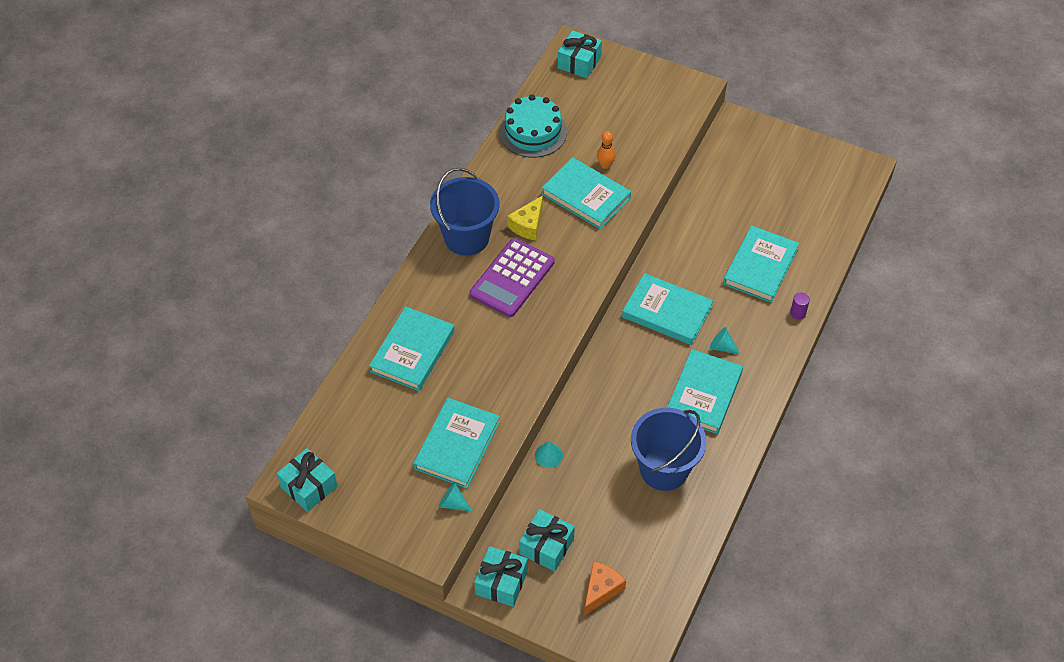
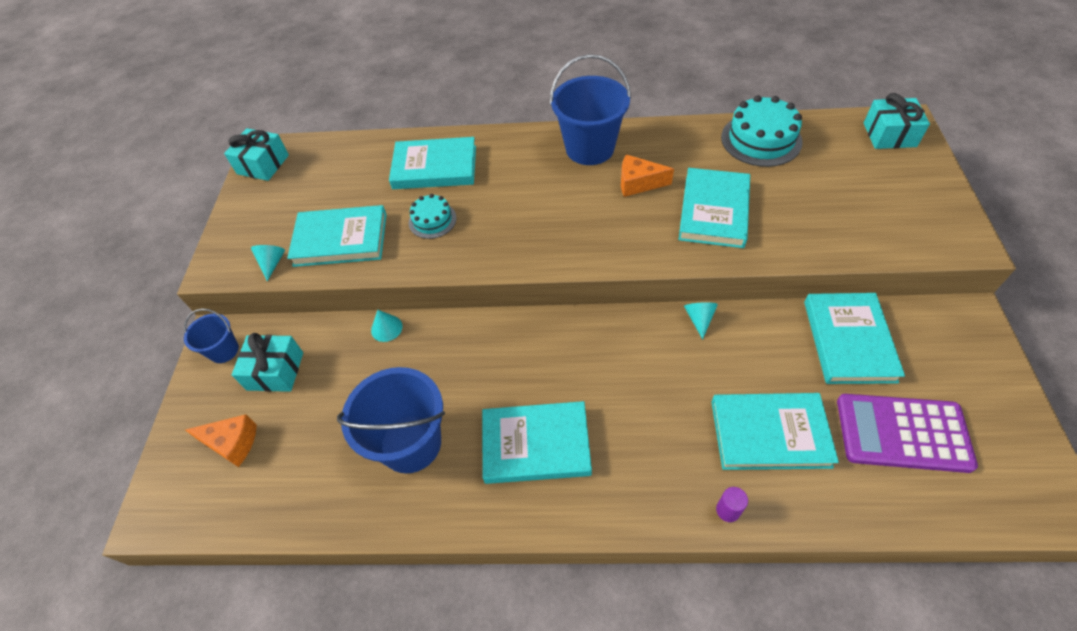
camera: 70 degrees right, 0 degrees up
(478, 373) = (432, 220): none -> turquoise cake
(501, 582) = (224, 350): turquoise gift -> blue bucket
(512, 278) = (563, 198): purple calculator -> purple calculator (902, 433)
(528, 225) = (638, 183): yellow cheese -> orange cheese
(605, 165) = (770, 209): orange bowling pin -> none
(667, 312) = (631, 359): turquoise book -> turquoise book (849, 340)
(722, 347) = (616, 437): turquoise cone -> turquoise cone (699, 319)

